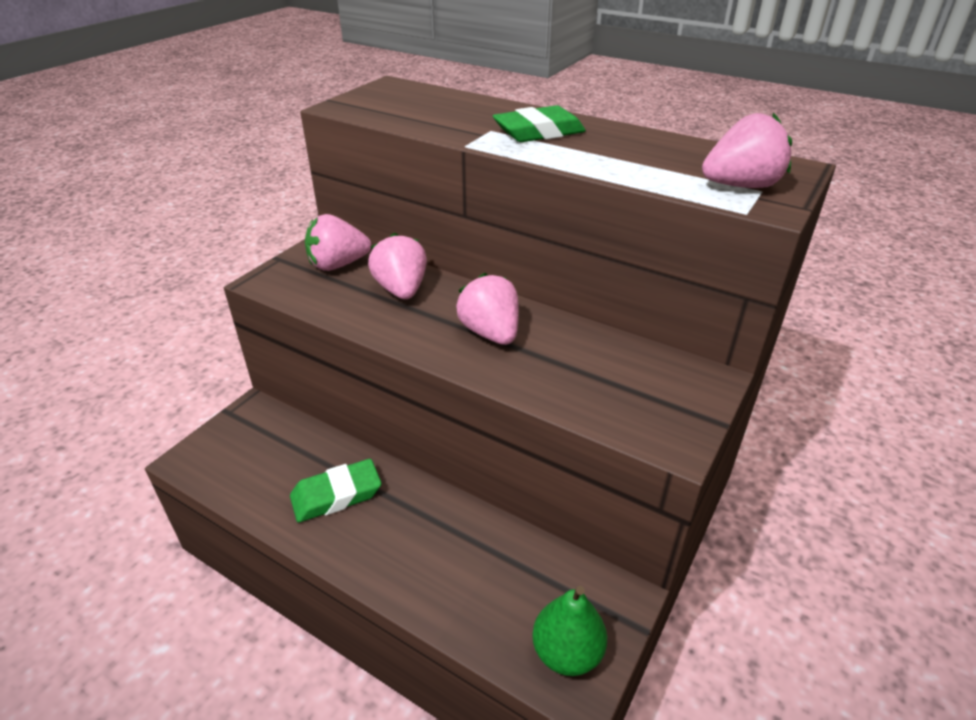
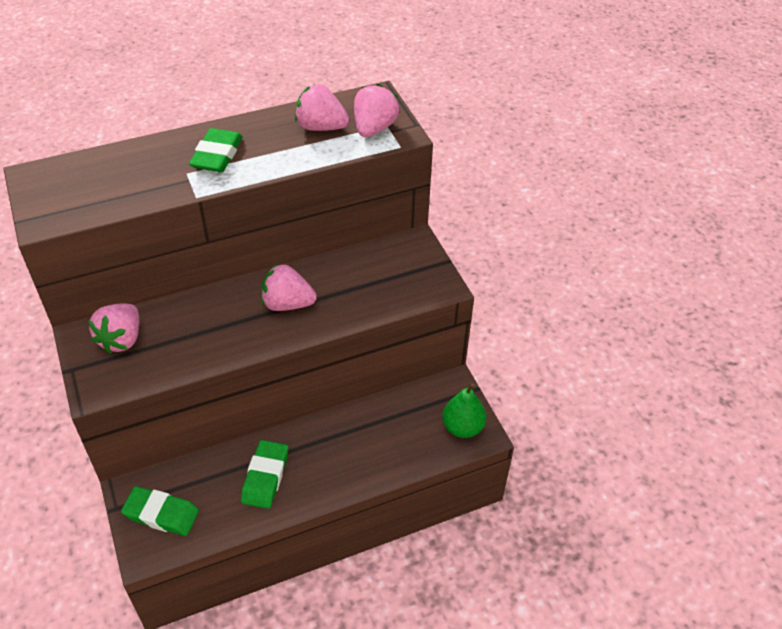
camera: 55 degrees left, 10 degrees up
(240, 445) = (161, 514): none -> green eraser
(401, 290) = (194, 321): pink strawberry -> pink strawberry (321, 127)

